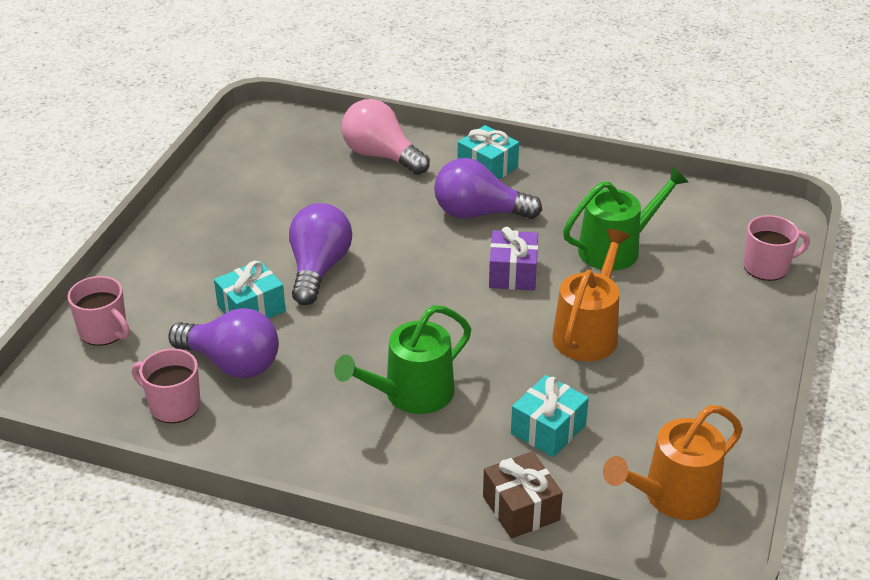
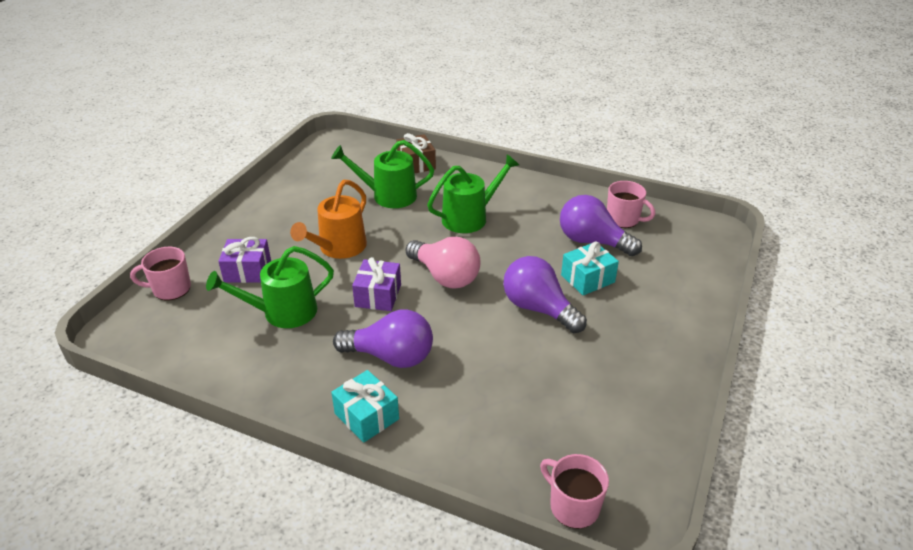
camera: 175 degrees left, 0 degrees up
(104, 331) = (694, 268): pink mug -> pink mug (573, 506)
(318, 269) = (538, 308): purple light bulb -> purple light bulb turned 120 degrees clockwise
(381, 156) = (480, 442): pink light bulb -> pink light bulb (445, 276)
(548, 429) = (388, 196): turquoise gift -> green watering can
(673, 496) = (332, 164): orange watering can -> none
(690, 294) = (247, 271): none -> purple gift

